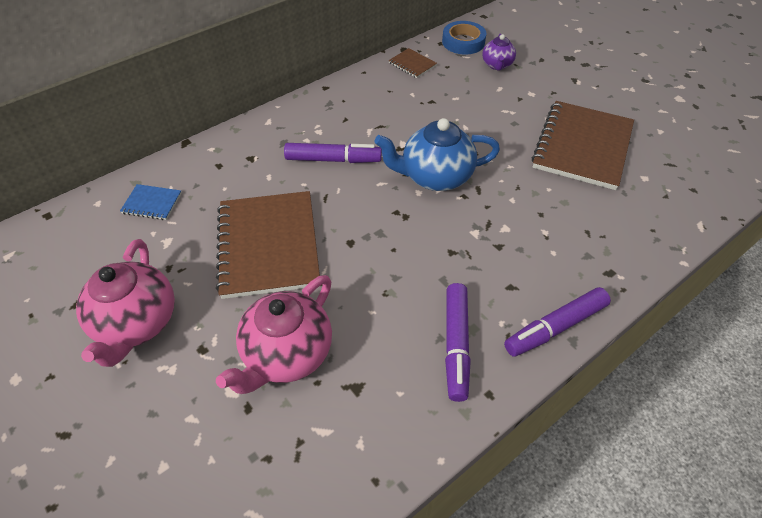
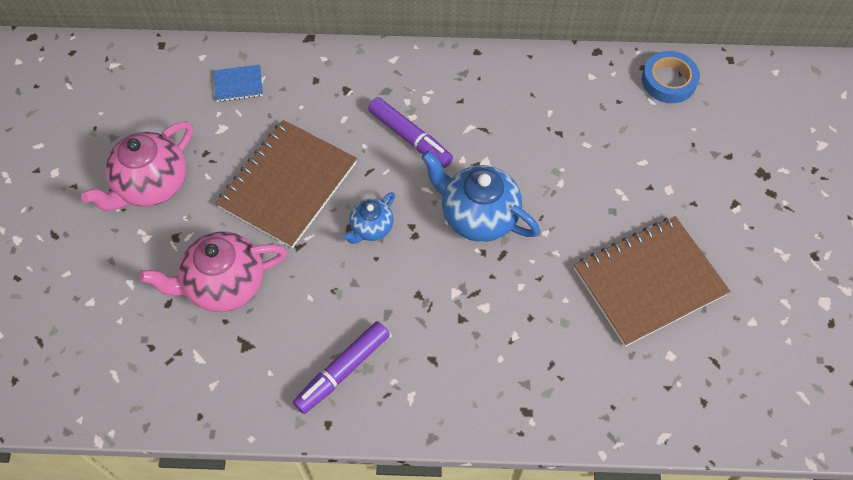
camera: 40 degrees right, 10 degrees up
(152, 203) = (238, 84): blue notebook -> blue notebook turned 60 degrees counterclockwise
(367, 232) = (371, 228): none -> blue teapot
(412, 64) = (586, 76): brown notebook -> none
(497, 65) = (672, 132): purple teapot -> none
(555, 327) = (429, 417): purple marker -> none

